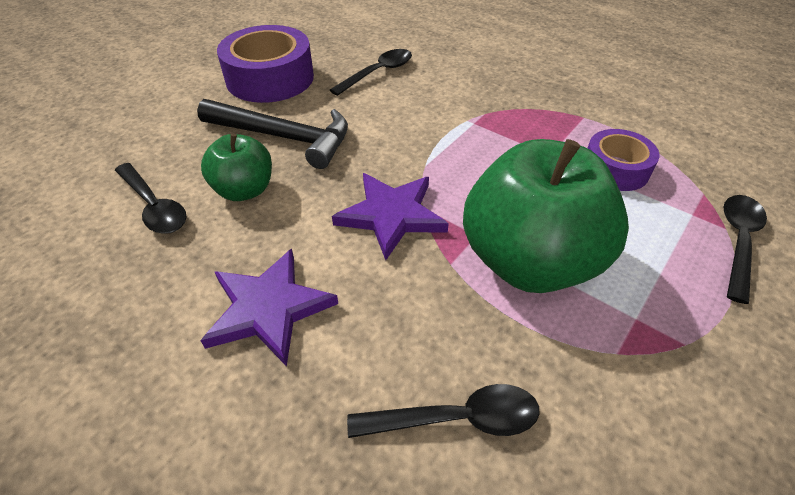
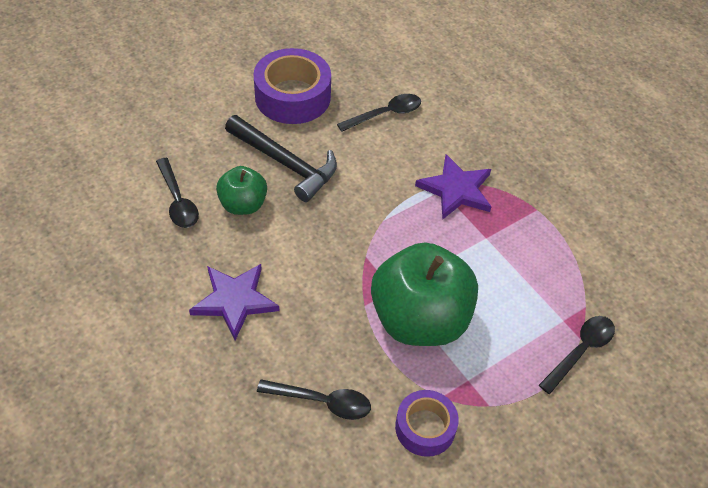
camera: 15 degrees right, 5 degrees up
(391, 215) = (340, 256): purple star -> purple star (456, 189)
(615, 169) = (530, 266): purple tape -> purple tape (425, 428)

